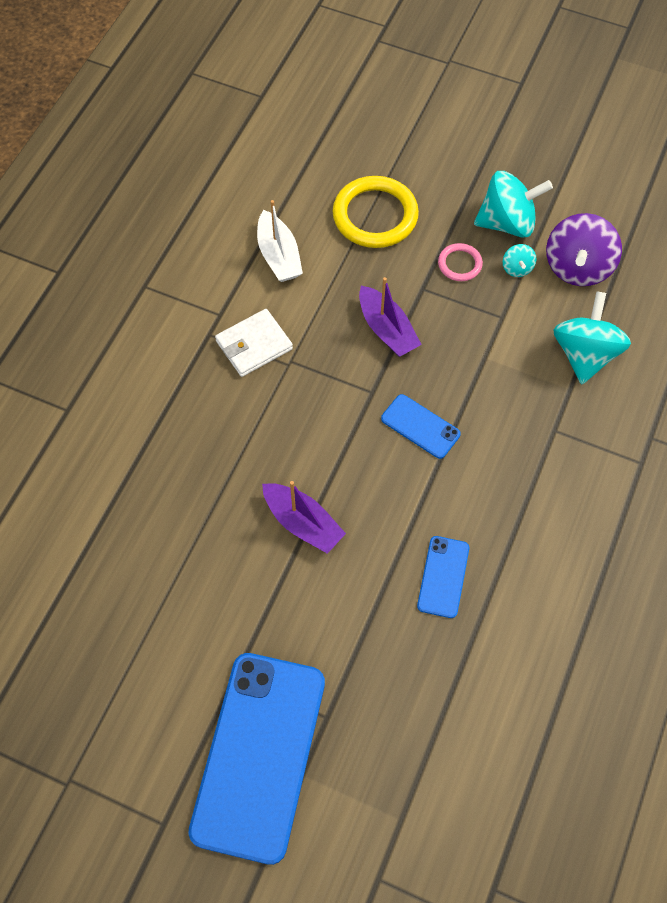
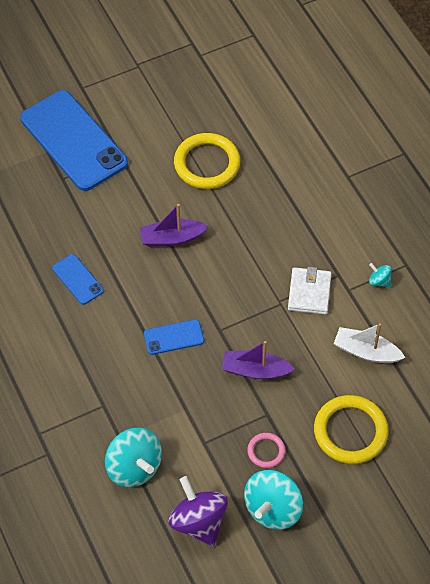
camera: 130 degrees right, 5 degrees down
(166, 567) = (207, 164): none -> yellow ring
(517, 268) = (231, 483): turquoise spinning top -> turquoise spinning top (379, 281)

